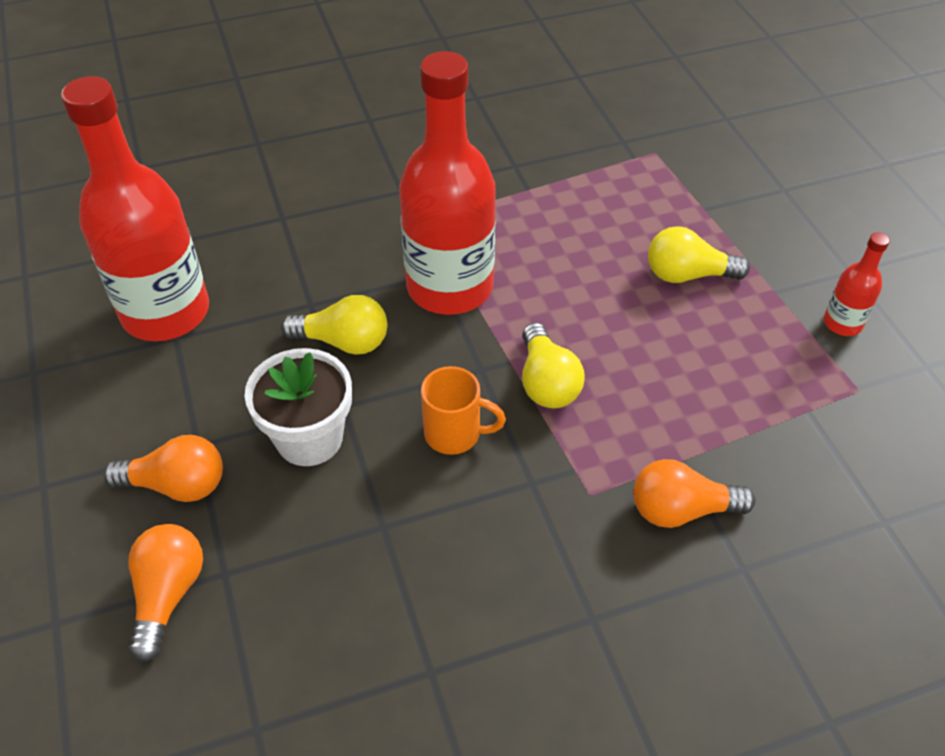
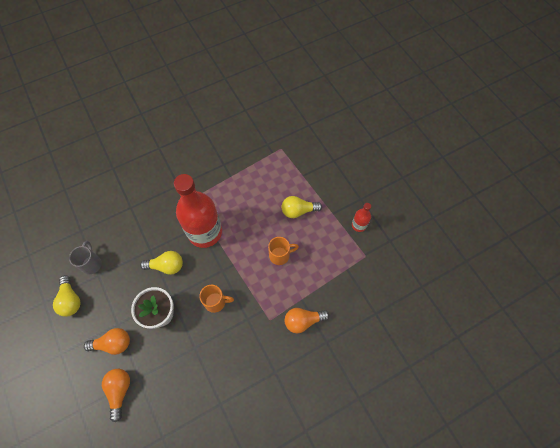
camera: 10 degrees left, 15 degrees up
(166, 312) = (91, 263): red bottle -> grey mug
(547, 382) = (248, 272): yellow light bulb -> yellow light bulb (71, 300)
(632, 358) = (280, 255): none -> orange mug

